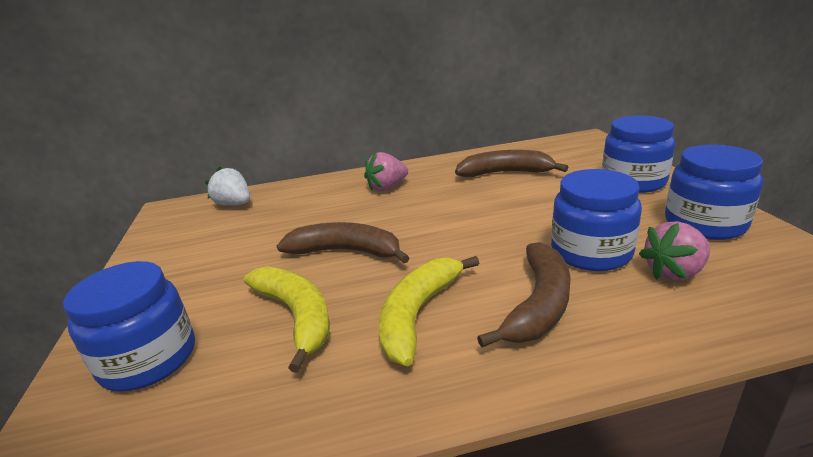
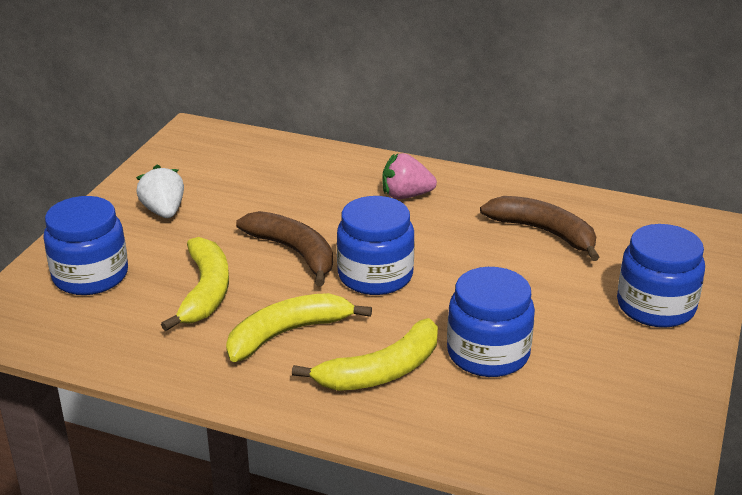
camera: 30 degrees right, 5 degrees up
(234, 204) = (251, 152): white strawberry -> white strawberry (164, 211)
(538, 305) = (381, 371): brown banana -> yellow banana
(674, 272) = (525, 404): pink strawberry -> none
(704, 223) = (636, 381): blue jar -> blue jar (375, 275)

